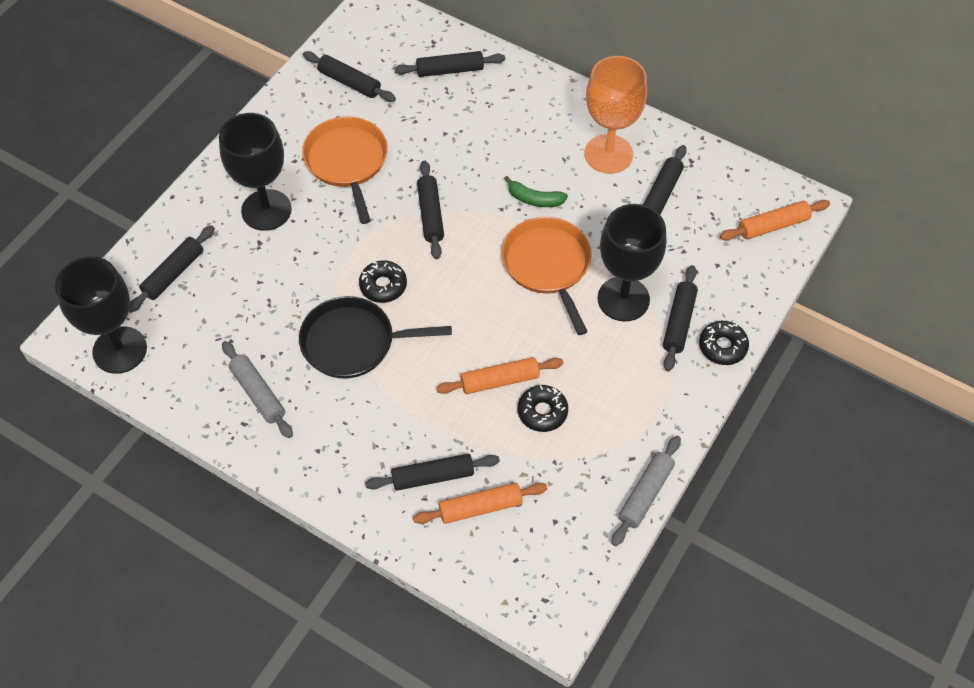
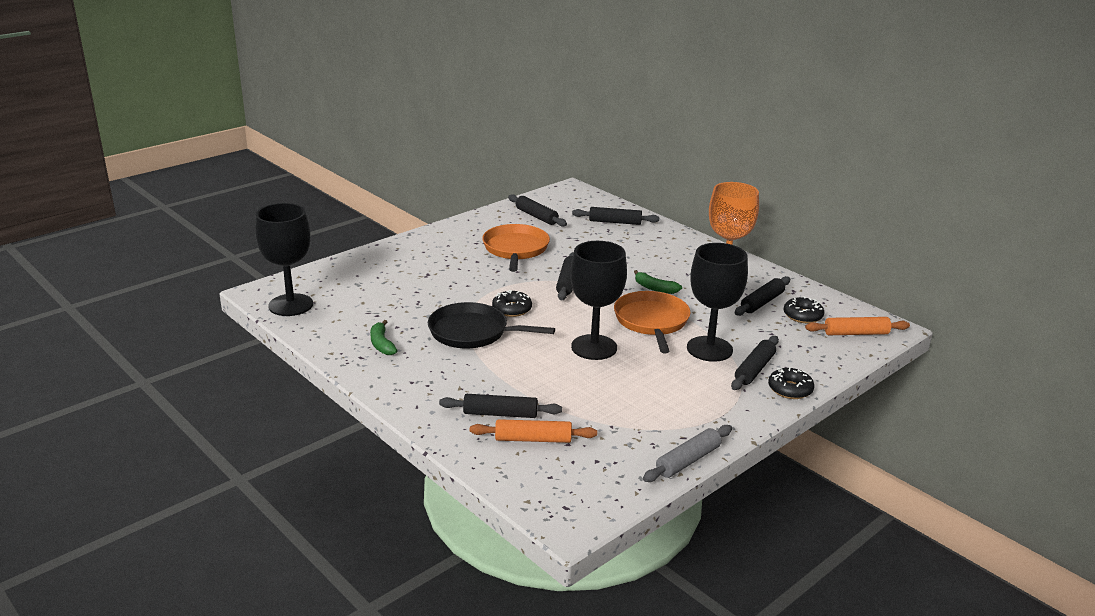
camera: 15 degrees right, 30 degrees down
(173, 274) = (354, 277): black rolling pin -> none
(258, 393) = (381, 344): grey rolling pin -> green banana
(266, 210) = (442, 260): black goblet -> black goblet (594, 347)
(500, 380) = (584, 373): orange rolling pin -> none
(542, 412) = (613, 396): black donut -> black donut (802, 316)

